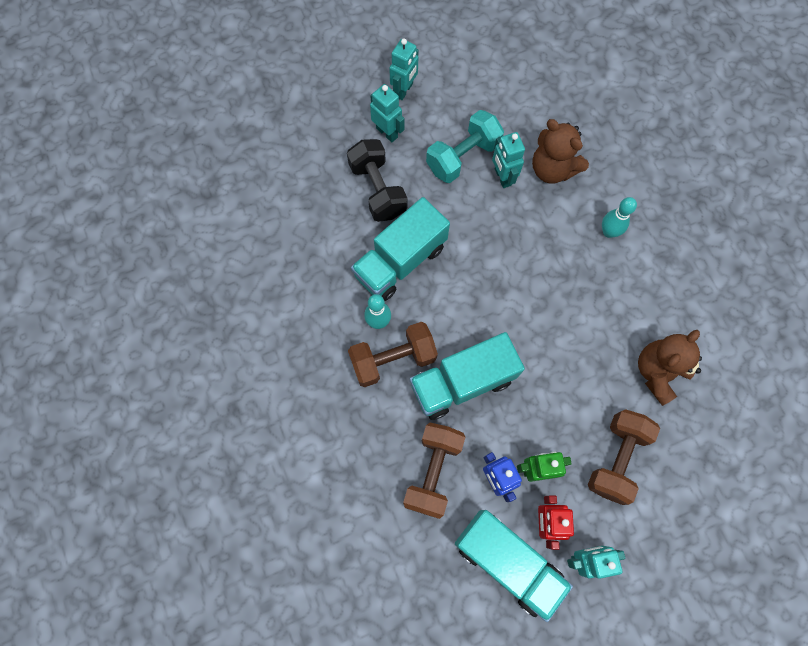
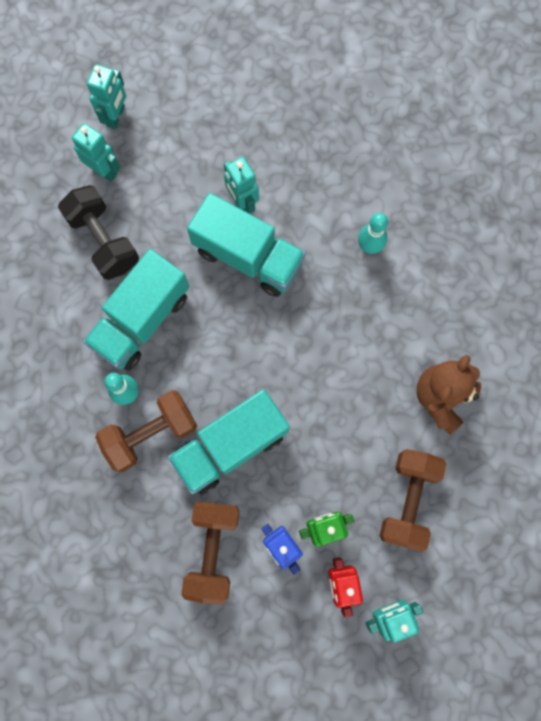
camera: 10 degrees left, 5 degrees up
(463, 157) = (194, 185): turquoise dumbbell -> none
(507, 561) = (306, 632): turquoise truck -> turquoise truck (248, 256)
(552, 169) = (297, 183): brown teddy bear -> none

